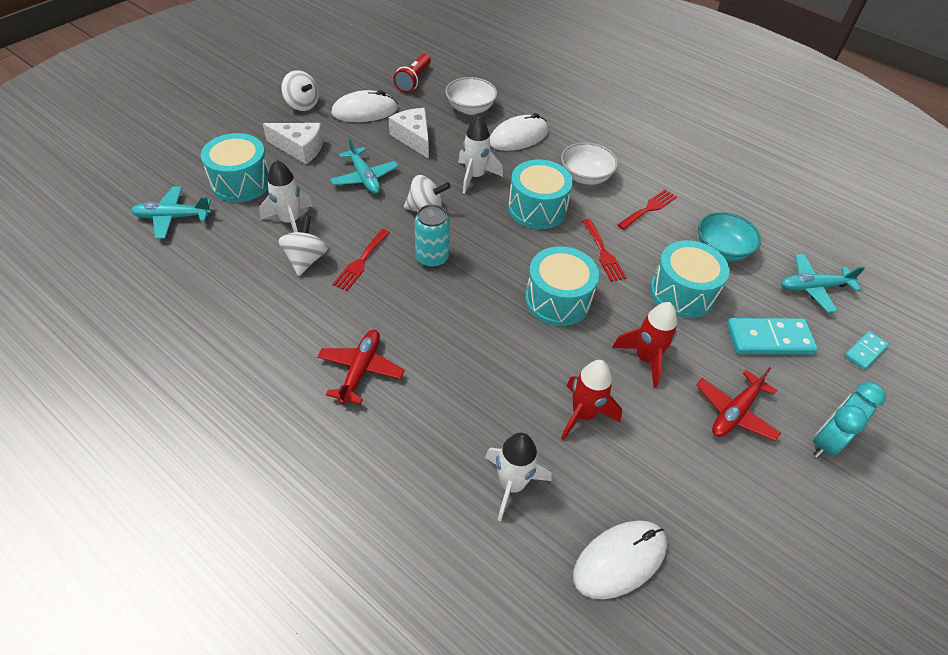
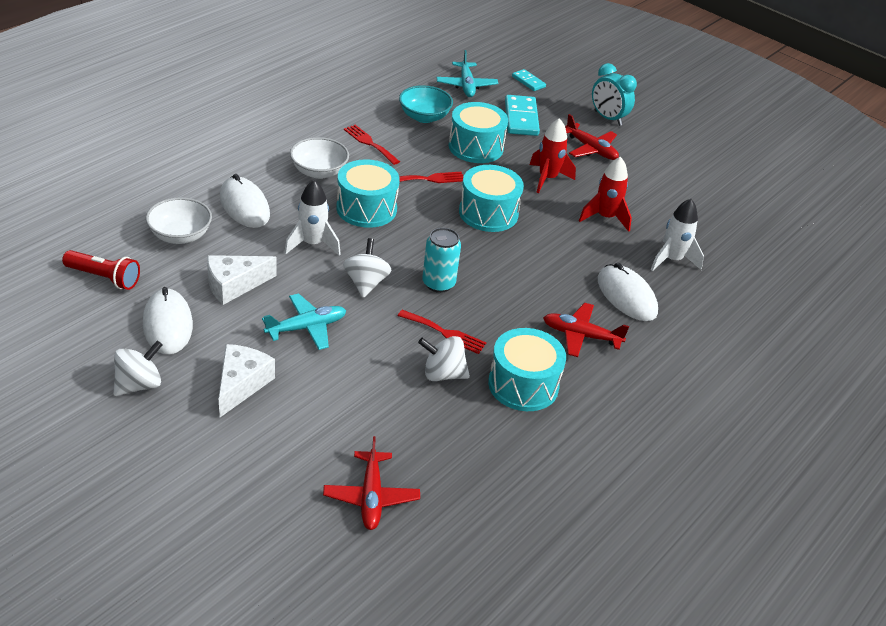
camera: 90 degrees left, 10 degrees down
(172, 217) = (371, 497): turquoise plane -> red plane
(241, 182) = (306, 436): turquoise drum -> turquoise drum (523, 385)
(290, 221) = (381, 388): white rocket -> none
(620, 560) = (715, 220): white mouse -> white mouse (626, 296)

